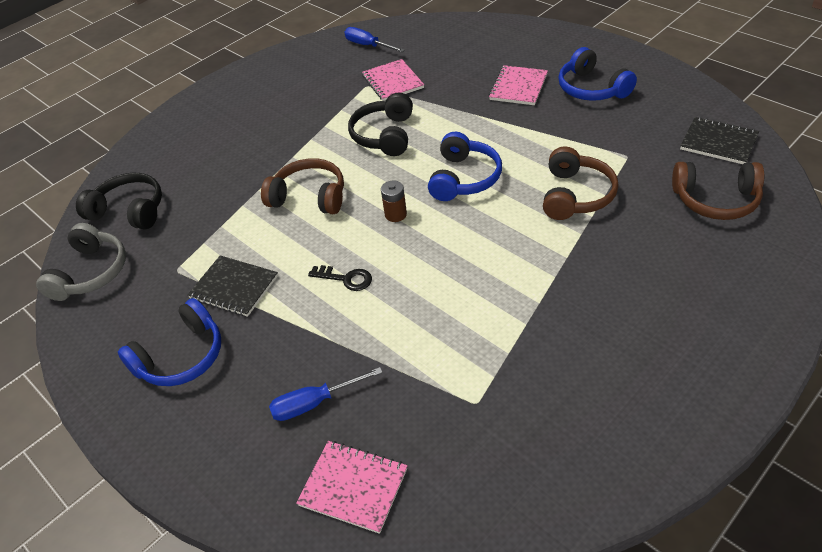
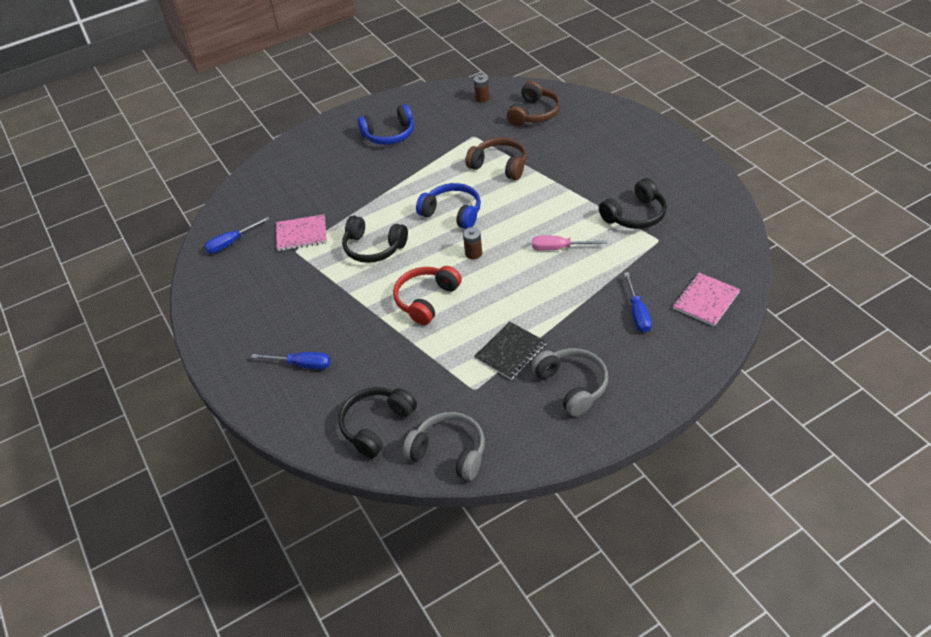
camera: 75 degrees left, 0 degrees up
(181, 357) = (572, 385): blue headphones -> grey headphones
(208, 139) = (302, 364): none -> blue screwdriver
(309, 197) = (426, 300): brown headphones -> red headphones
(346, 279) = (529, 287): black key -> none
(426, 292) = (559, 248): none -> pink screwdriver
(518, 87) = (361, 168): pink notebook -> none
(525, 364) = (635, 215): none -> black headphones
(718, 142) = (482, 98): black notebook -> brown battery

